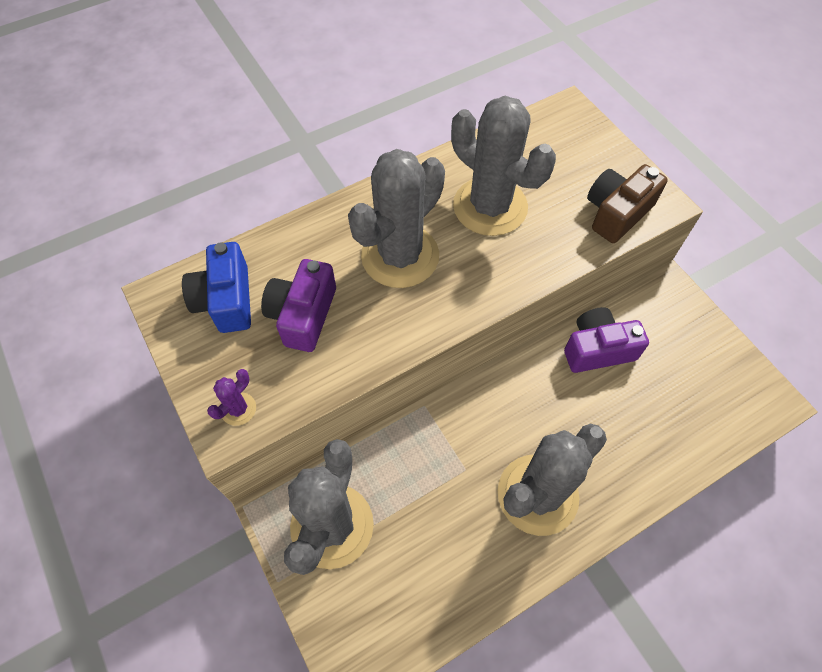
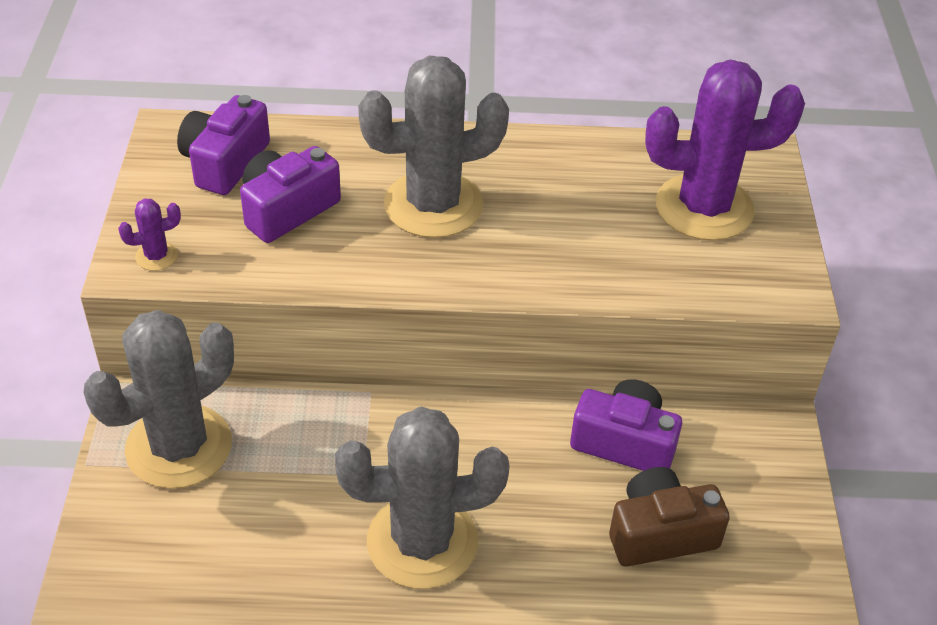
camera: 30 degrees right, 15 degrees down
(226, 300) = (225, 163): blue camera -> purple camera
(490, 207) = (576, 205): grey cactus -> none
(566, 167) = (704, 208): none -> purple cactus
(617, 213) = (724, 277): brown camera -> brown camera (660, 533)

